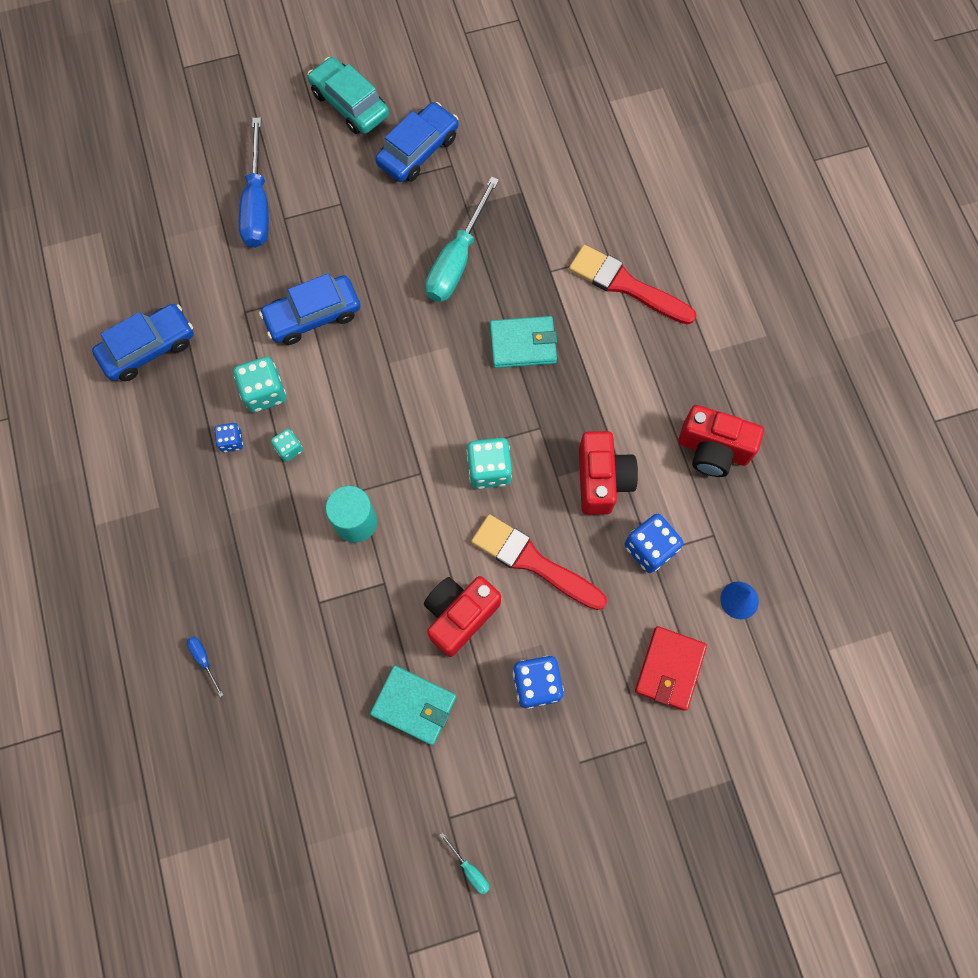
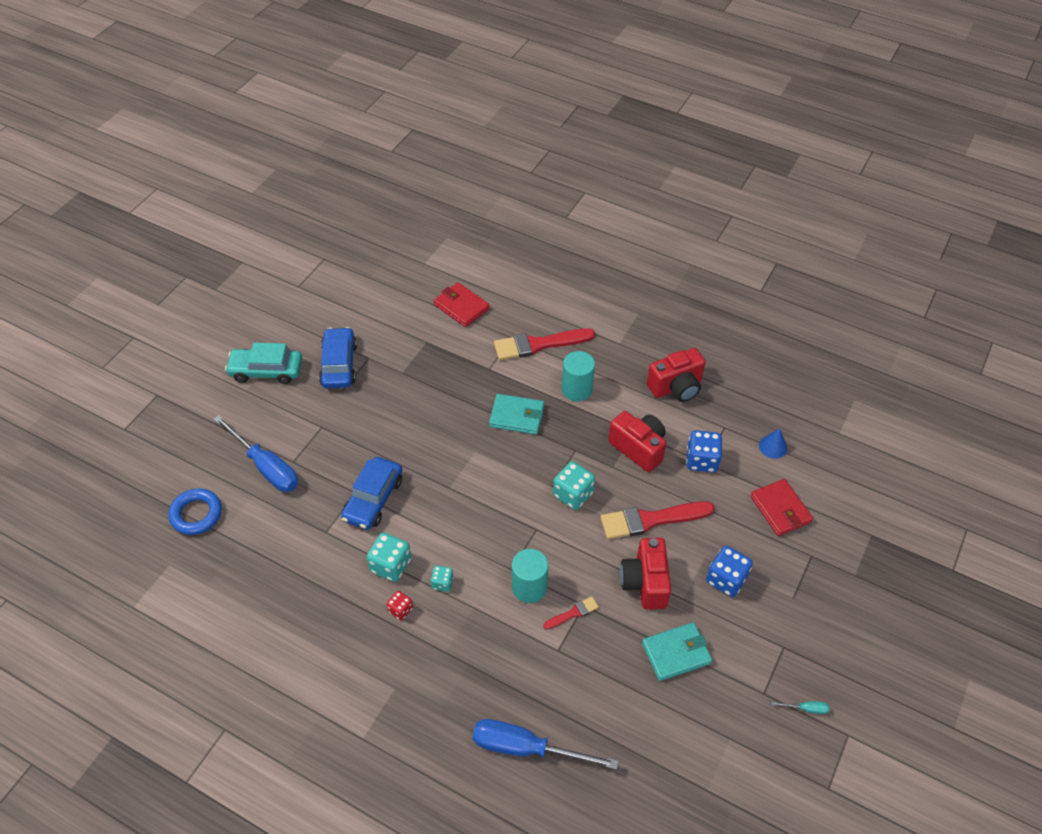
camera: 45 degrees left, 20 degrees down
(148, 348) = (282, 604): blue car -> none
(162, 202) = (196, 514): none -> blue ring
(204, 660) = (526, 748): blue screwdriver -> blue screwdriver, size x2.47
(231, 441) = (400, 610): blue dice -> red dice
(367, 582) = (573, 613): none -> red brush
(457, 260) = (428, 403): turquoise screwdriver -> none
(523, 344) = (516, 416): turquoise wallet -> turquoise wallet turned 60 degrees clockwise
(594, 180) = (461, 307): none -> red wallet
(610, 366) = (577, 389): none -> turquoise cylinder

